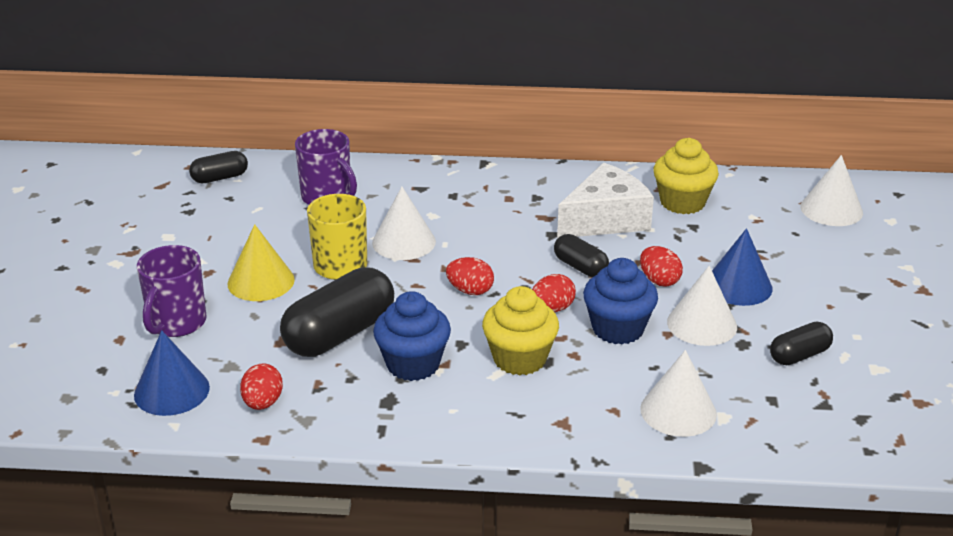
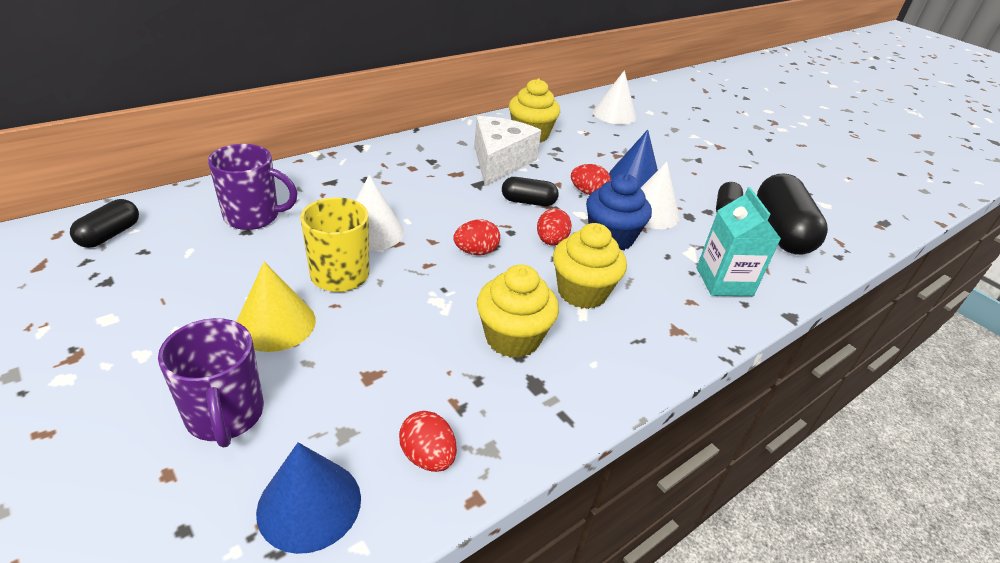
camera: 45 degrees left, 5 degrees up
(340, 334) = (416, 341): black capsule -> black capsule (781, 232)
(413, 364) = (512, 338): blue cupcake -> yellow cupcake
(678, 411) = (724, 281): white cone -> turquoise carton

